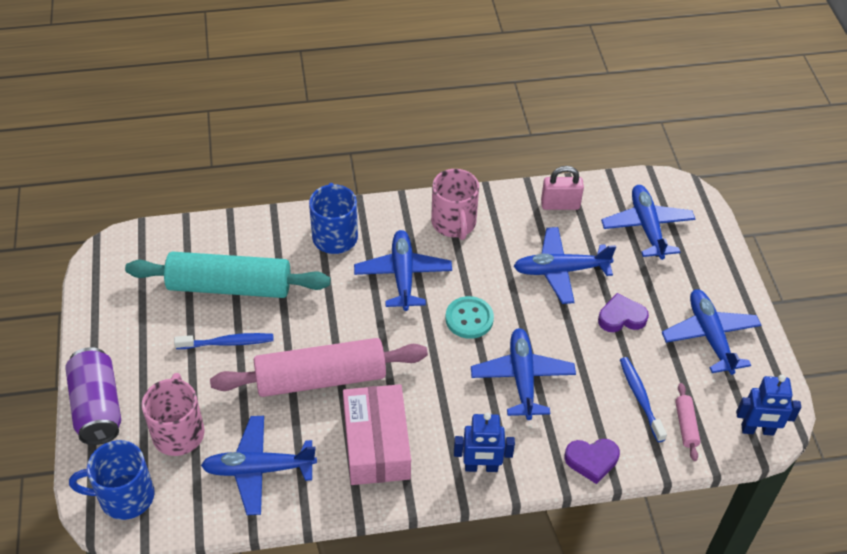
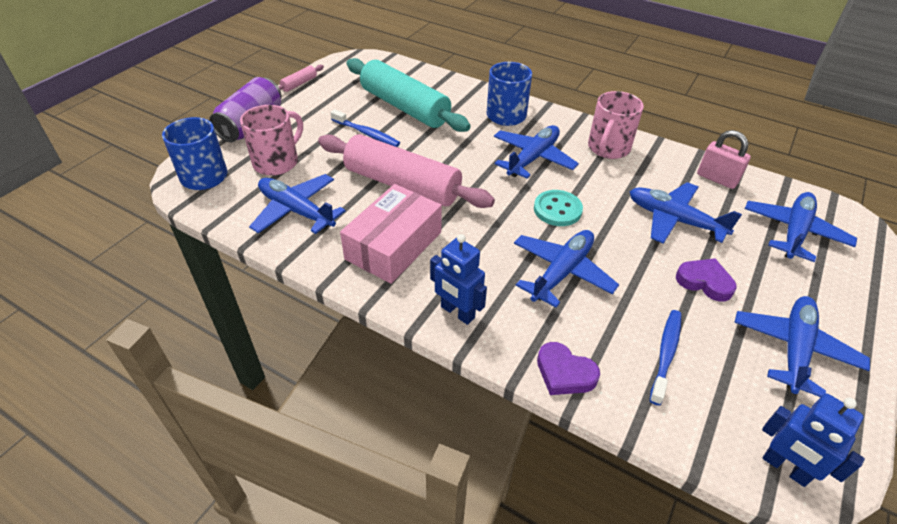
camera: 40 degrees right, 5 degrees down
(686, 425) = (697, 408): pink rolling pin -> pink rolling pin (299, 84)

